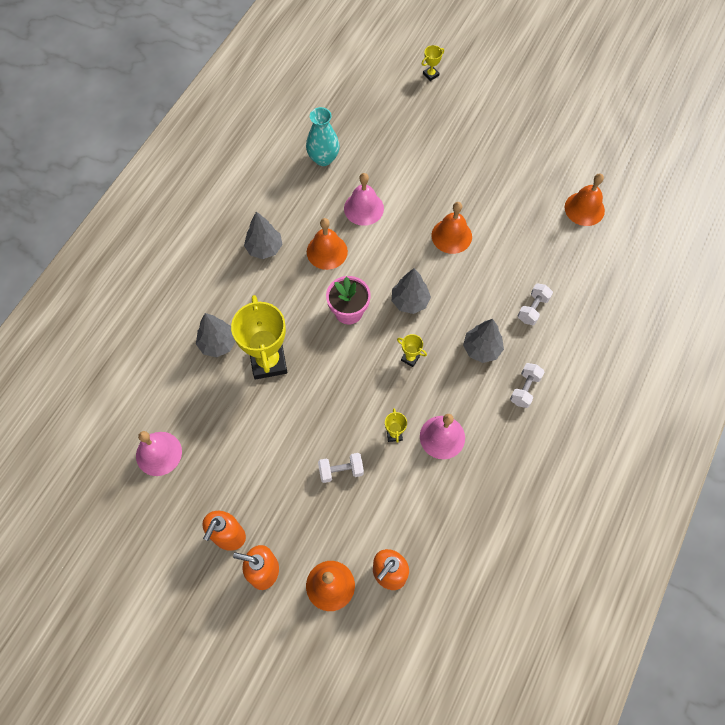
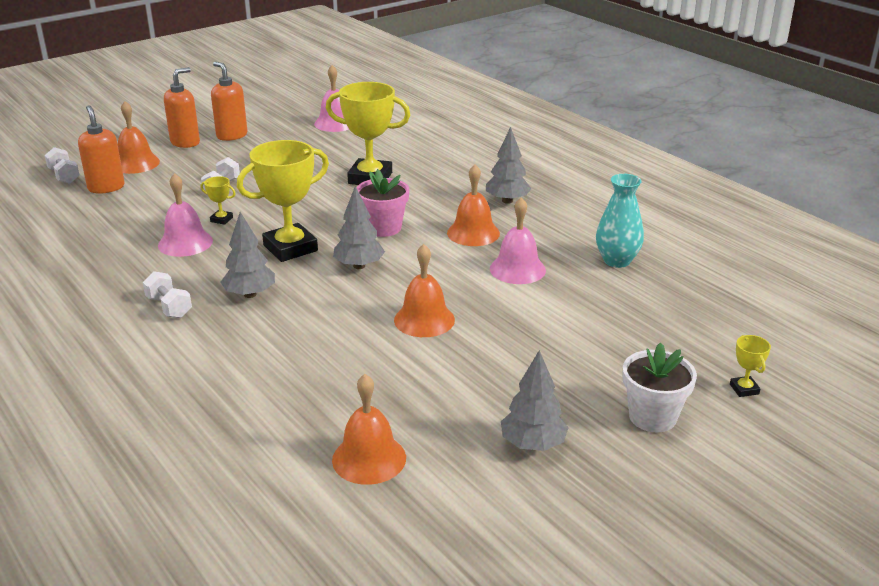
camera: 115 degrees right, 35 degrees down
(218, 343) = (414, 160): grey tree -> grey tree (533, 444)
(410, 358) = (290, 248): yellow trophy -> yellow trophy, size x2.35
(477, 106) = (652, 417): none -> white flower pot
(532, 309) = (259, 348): white dumbbell -> white dumbbell (64, 176)

